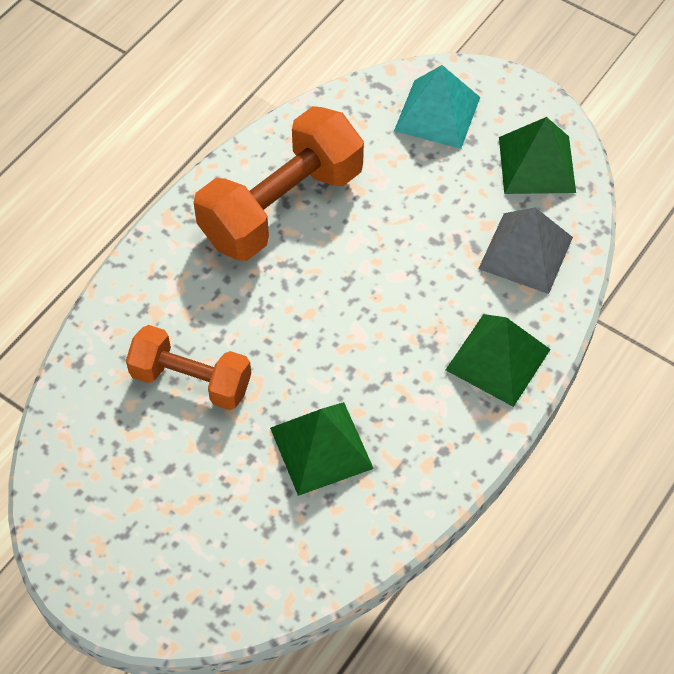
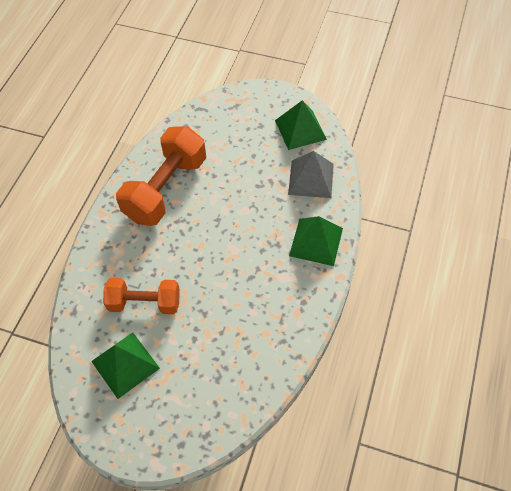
camera: 15 degrees left, 0 degrees up
(321, 448) = (233, 320): green pyramid -> green pyramid (125, 364)
(437, 113) = (237, 116): turquoise pyramid -> none

